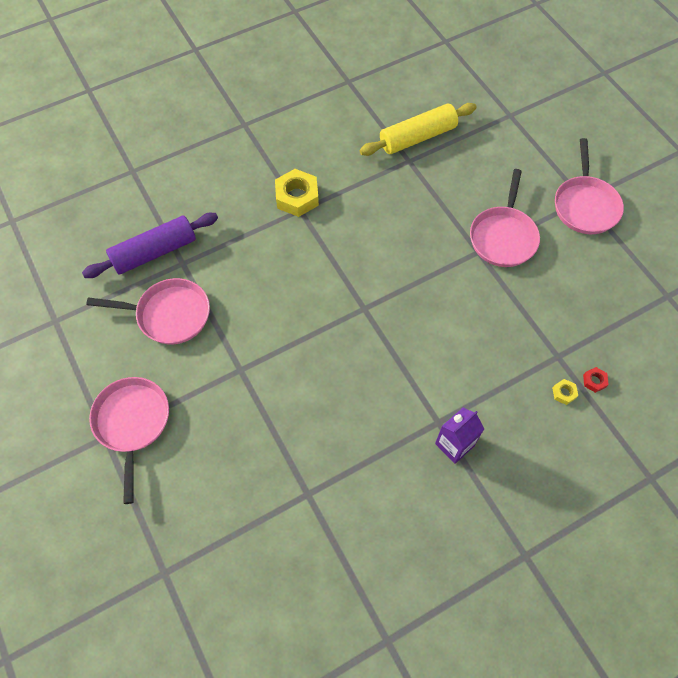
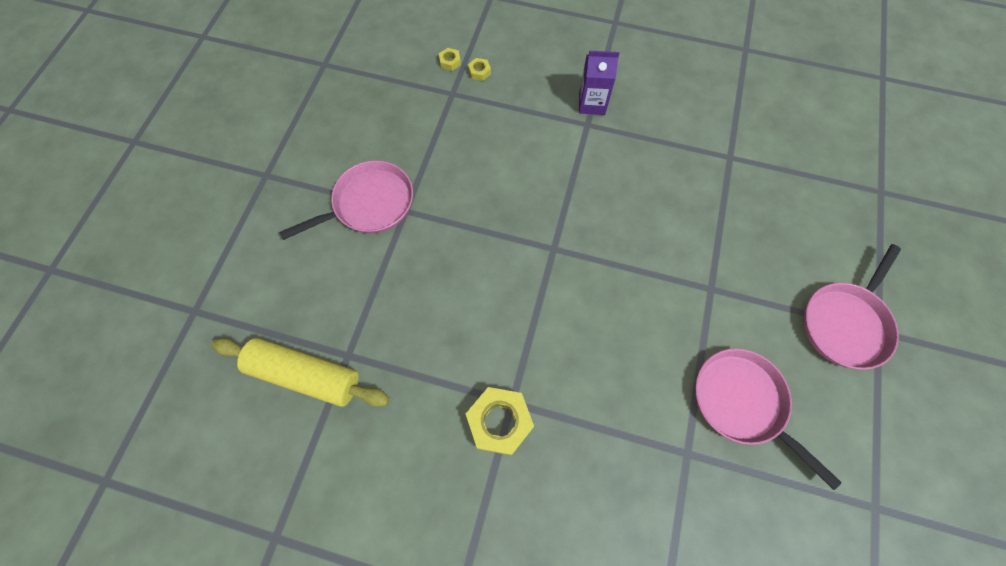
camera: 135 degrees left, 5 degrees up
(154, 252) = (709, 498): purple rolling pin -> none
(585, 205) = (272, 169): pink pan -> none
(594, 381) = (450, 62): red nut -> yellow nut

